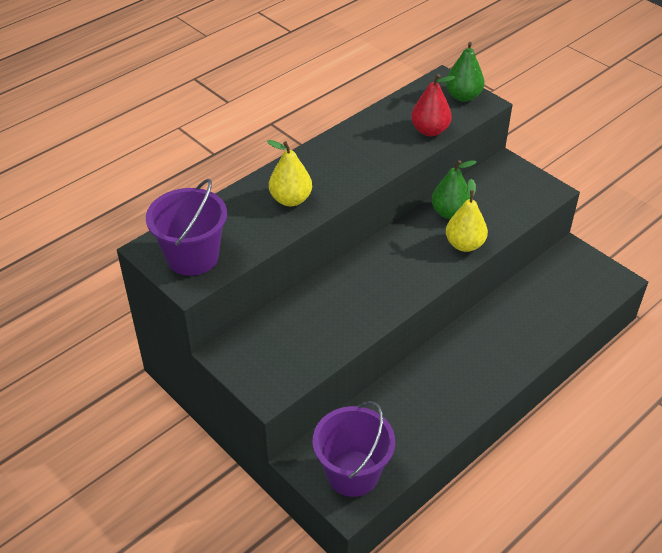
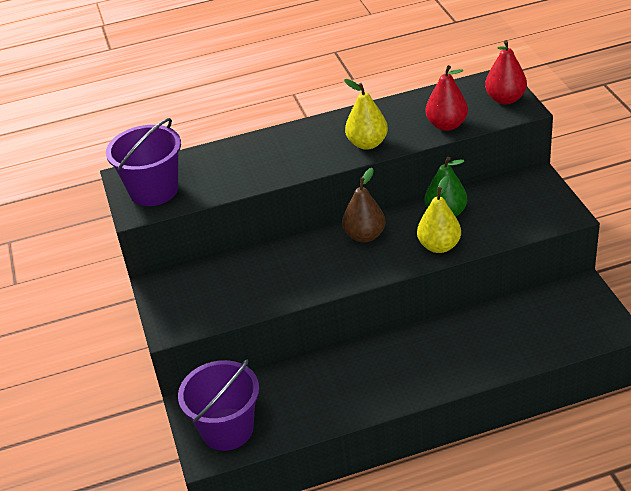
camera: 30 degrees right, 5 degrees down
(291, 199) = (271, 161): yellow pear -> yellow pear (367, 143)
(392, 251) = (365, 236): none -> brown pear
(463, 96) = (505, 99): green pear -> red pear

